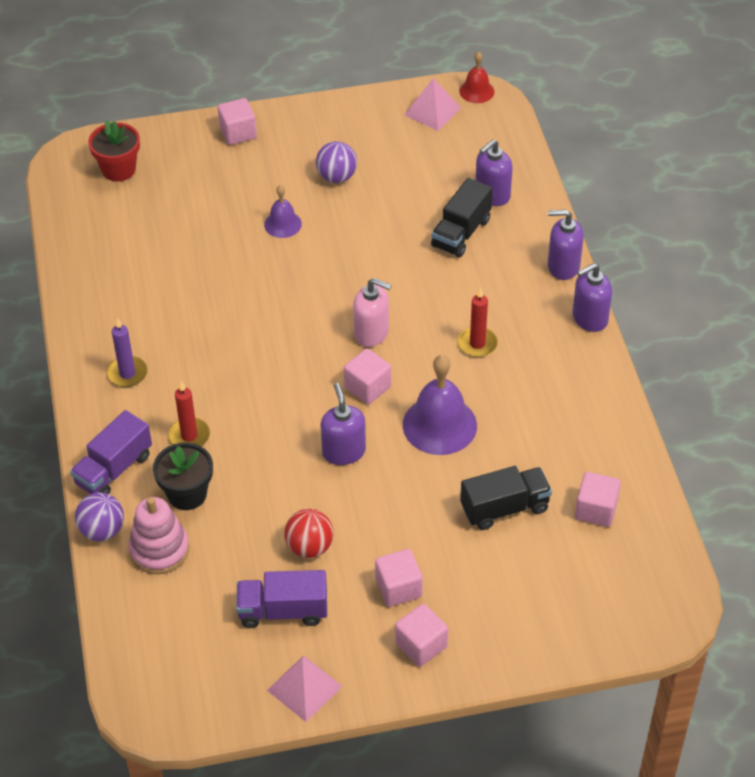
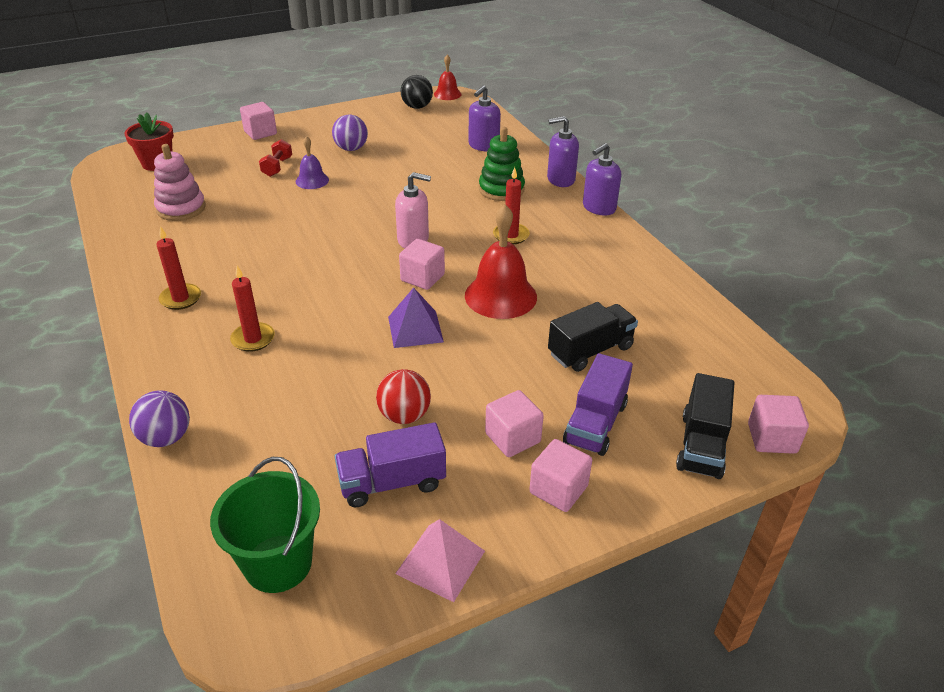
camera: 15 degrees left, 10 degrees down
(114, 469) = (174, 379): purple truck -> purple truck (595, 423)
(127, 373) = (180, 298): purple candle -> red candle
(159, 550) = (236, 446): pink stacking toy -> pink stacking toy (181, 208)
(178, 663) = (278, 563): none -> green bucket
(187, 494) = (259, 389): black flower pot -> none
(248, 196) = (277, 167): none -> red dumbbell
(343, 451) = (415, 329): purple soap dispenser -> purple pyramid
(432, 111) = (417, 107): pink pyramid -> black ball
(439, 425) = (500, 296): purple bell -> red bell
(461, 233) = (467, 169): black truck -> black truck (701, 445)
(489, 272) = (501, 189): none -> green stacking toy
(596, 510) = (677, 339): pink cube -> pink cube (771, 438)

